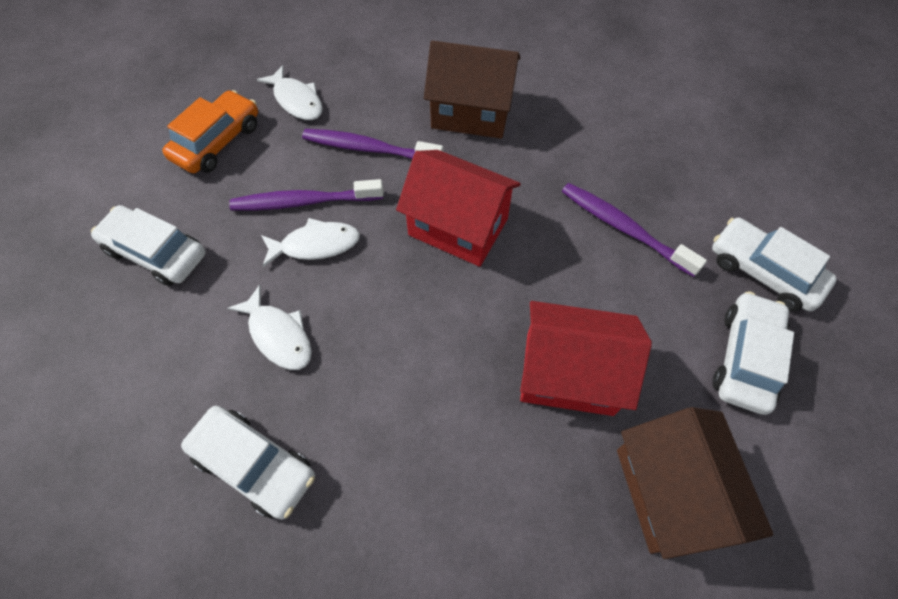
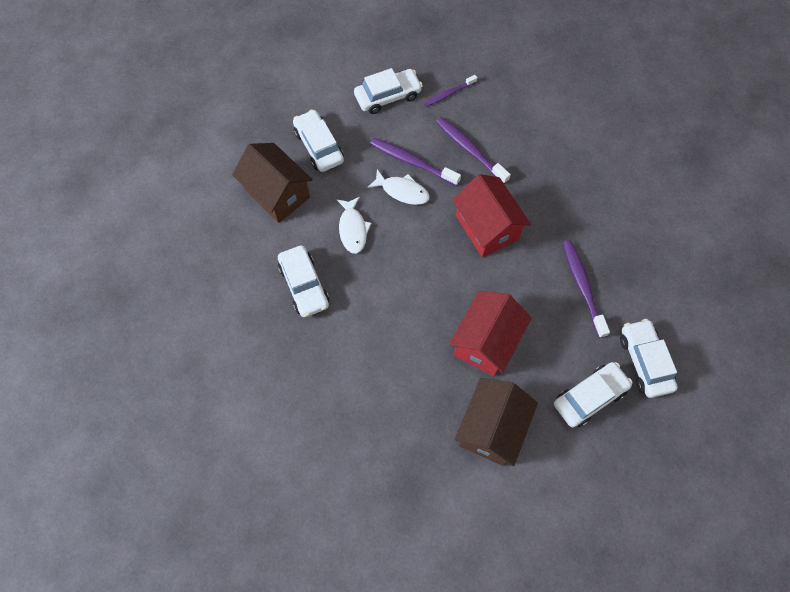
camera: 35 degrees right, 5 degrees up
(217, 141) = (388, 96): orange car -> white car
(297, 100) = (448, 94): white fish -> purple toothbrush
(471, 112) = (548, 161): brown house -> brown house (277, 194)
(569, 373) = (486, 342): red house -> red house turned 75 degrees clockwise

